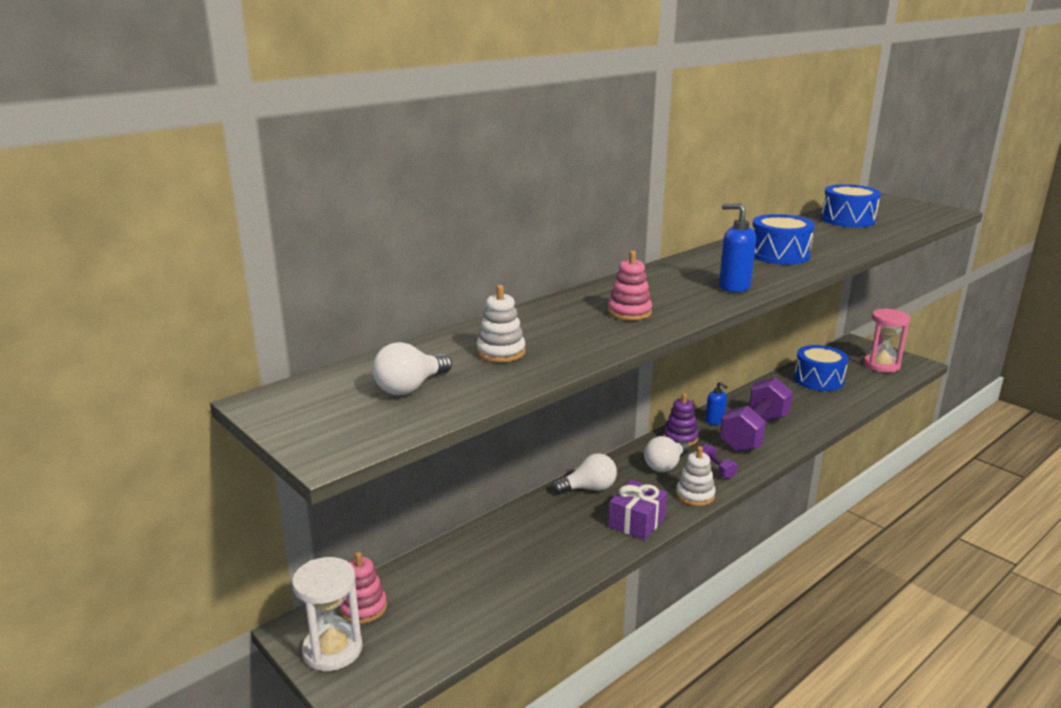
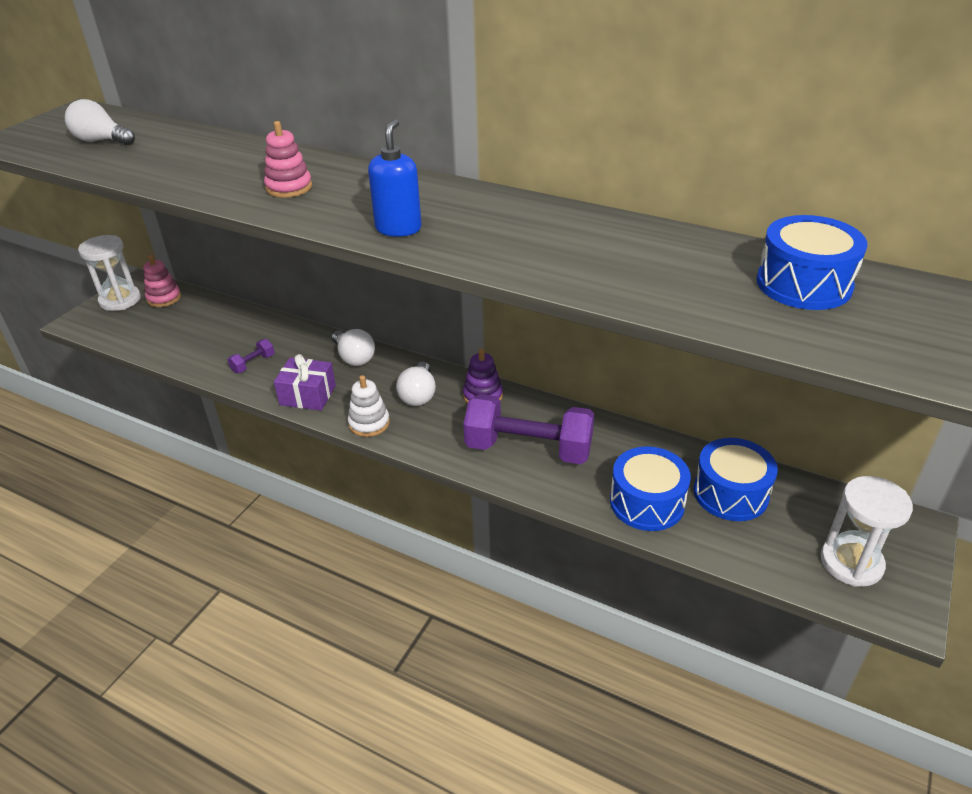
camera: 70 degrees right, 15 degrees up
(501, 352) = (174, 155): white stacking toy -> none
(665, 465) = (418, 395): white light bulb -> white light bulb turned 105 degrees counterclockwise
(715, 421) = (538, 414): blue soap dispenser -> none
(716, 469) = (428, 430): purple dumbbell -> purple dumbbell (253, 364)
(779, 255) = (551, 244): blue drum -> blue drum (647, 502)
(881, 365) = (851, 563): pink hourglass -> white hourglass

